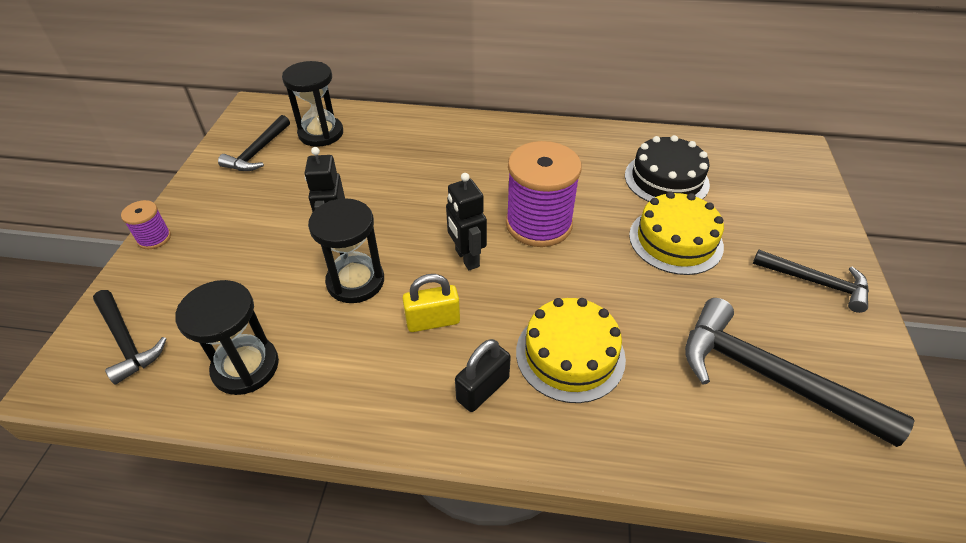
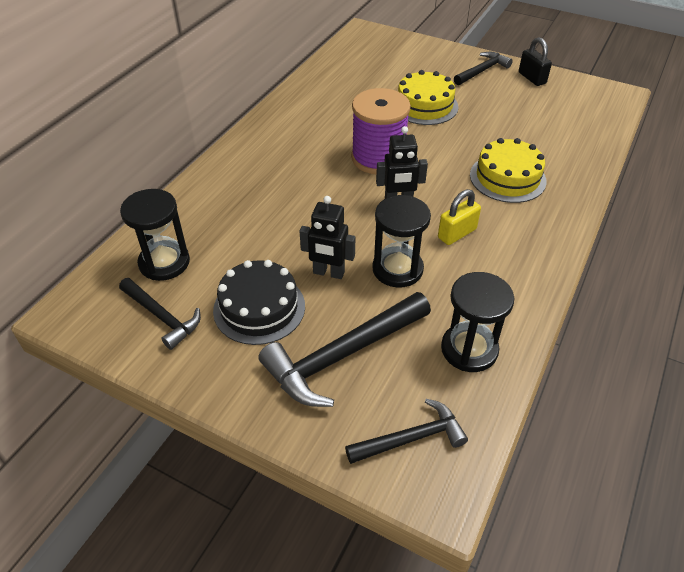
camera: 70 degrees left, 0 degrees up
(154, 238) = (265, 416): purple spool -> none
(433, 321) = (457, 233): yellow padlock -> yellow padlock turned 45 degrees clockwise
(483, 389) = (525, 222): black padlock -> black padlock (532, 78)
(666, 179) = (361, 89): black cake -> black cake (259, 308)
(769, 377) = (545, 111): black hammer -> black hammer (343, 355)

